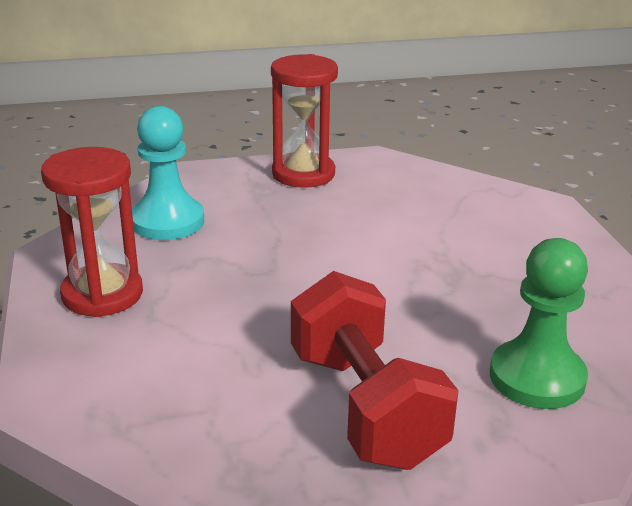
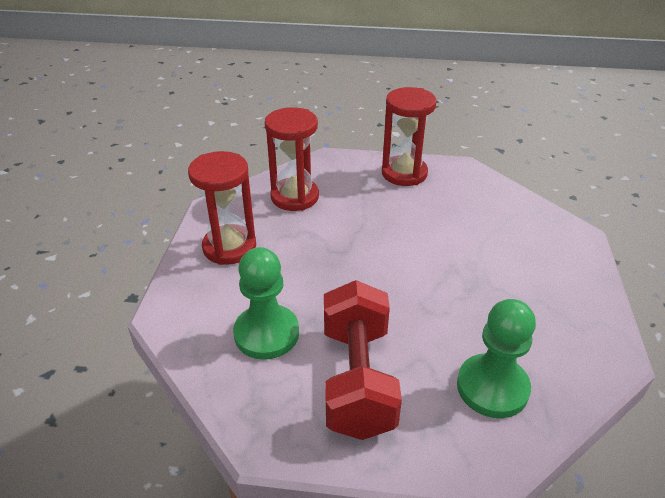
camera: 20 degrees right, 10 degrees up
(167, 221) = (295, 197): turquoise pawn -> red hourglass
(211, 383) = (266, 333): none -> green pawn

